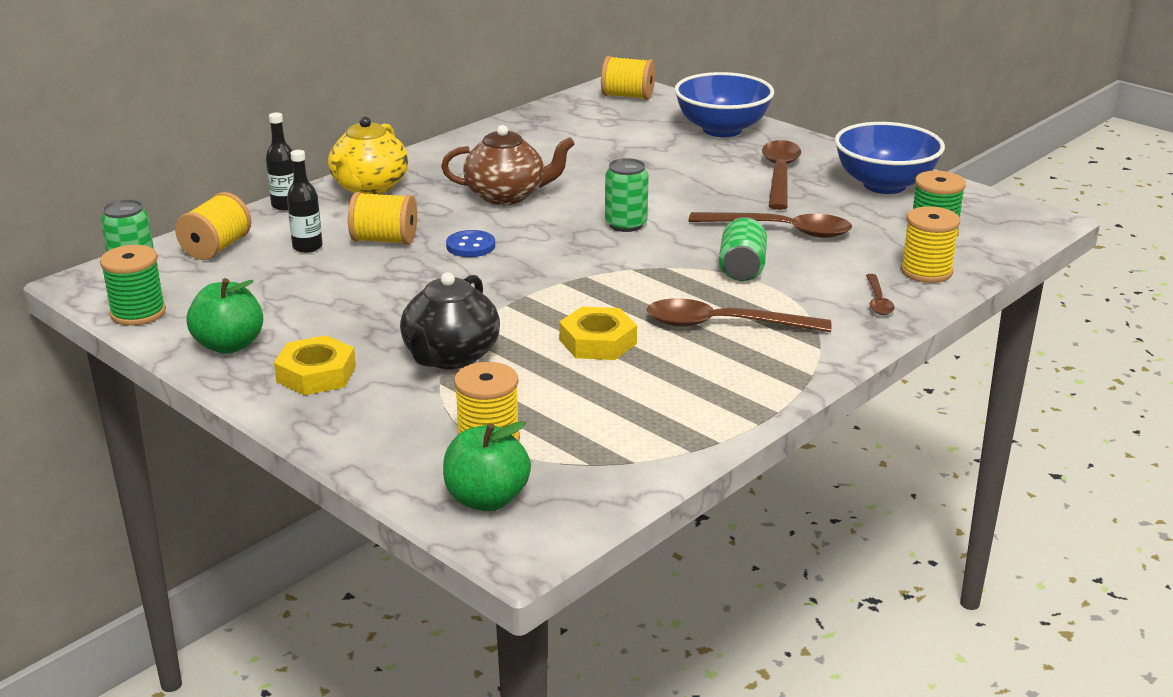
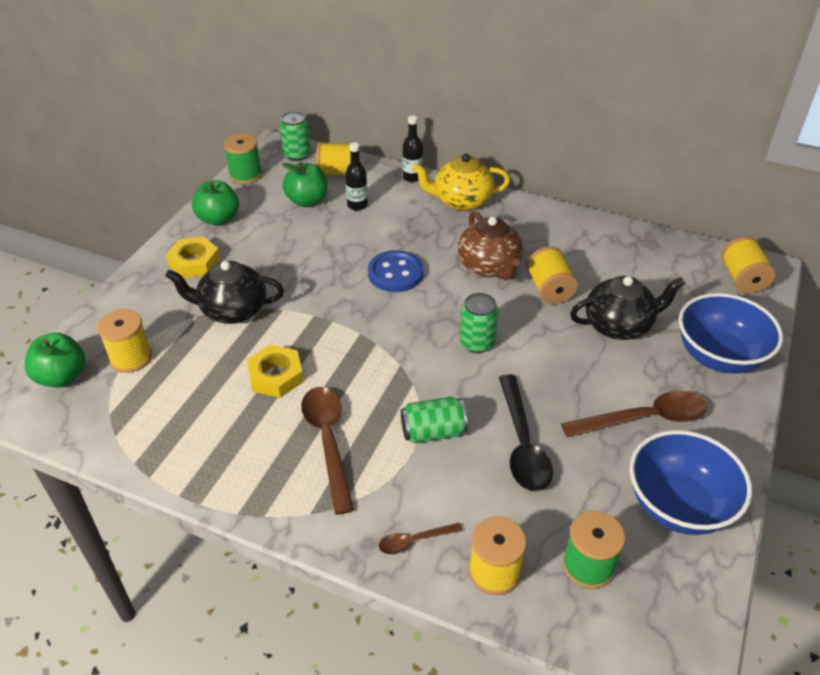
camera: 70 degrees right, 15 degrees up
(259, 277) = (307, 201): none -> green apple
(384, 240) = (384, 233): yellow spool -> yellow spool (549, 289)
(470, 246) = (395, 273): blue button -> blue button, size x1.51
(651, 157) = (618, 326): none -> black teapot
(781, 230) = (522, 443): brown spoon -> black spoon

